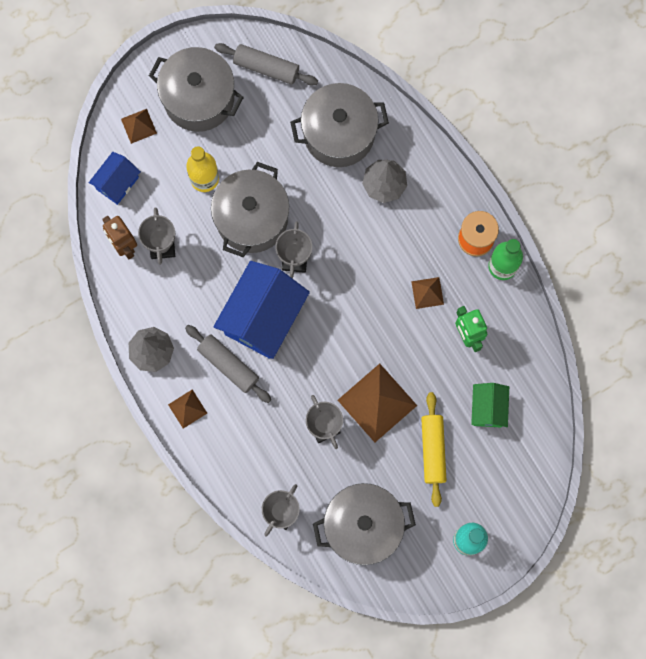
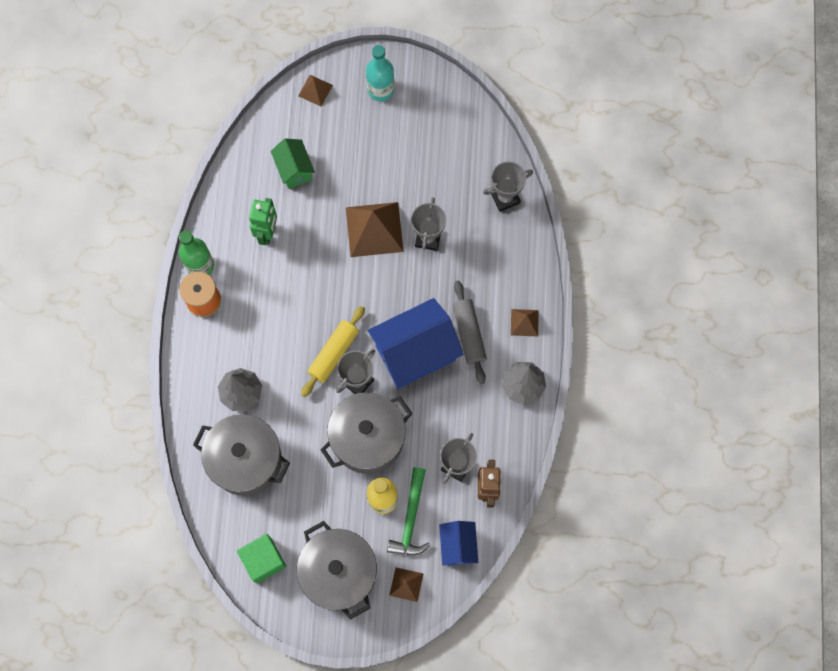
camera: 145 degrees left, 5 degrees down
(117, 183) = (458, 546): blue house -> blue house turned 75 degrees counterclockwise
(171, 178) = (410, 519): none -> green hammer
(266, 67) = (263, 560): grey rolling pin -> green cube
(363, 526) = (451, 149): grey pot -> none
(427, 292) = (273, 285): brown pyramid -> brown pyramid (315, 90)
(433, 450) = (358, 167): yellow rolling pin -> yellow rolling pin (333, 353)
(487, 408) = (294, 170): green house -> green house turned 60 degrees counterclockwise

